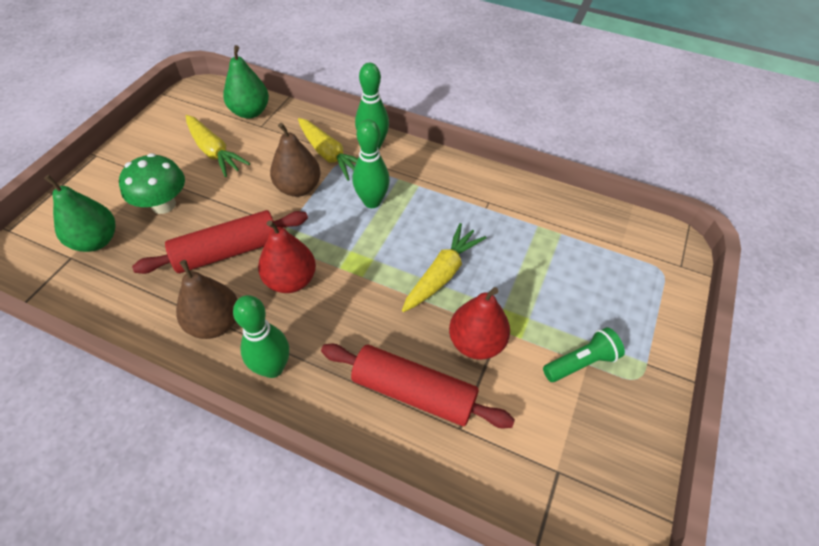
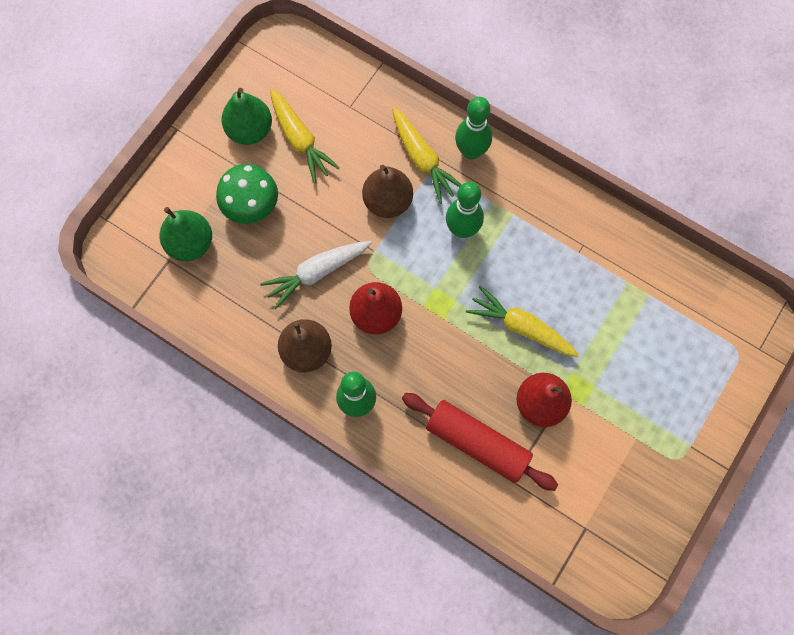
camera: 10 degrees right, 20 degrees up
(228, 251) = (316, 273): red rolling pin -> white carrot
(250, 112) = (338, 84): green pear -> green pear (250, 130)
(442, 274) = (521, 327): yellow carrot -> yellow carrot turned 105 degrees counterclockwise
(581, 362) = (631, 437): green flashlight -> none

